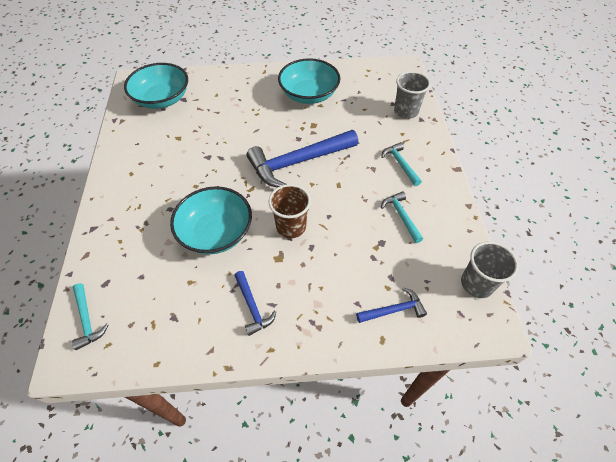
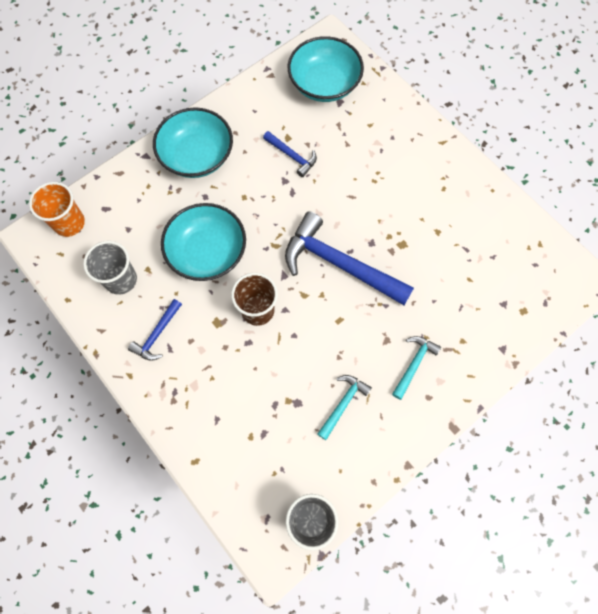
camera: 55 degrees right, 15 degrees up
(87, 320) = (69, 223): turquoise hammer -> orange cup
(309, 94) = (444, 210): turquoise bowl -> turquoise bowl (197, 156)
(394, 310) = (230, 455): blue hammer -> blue hammer (292, 156)
(406, 111) = (502, 325): grey cup -> grey cup (121, 280)

